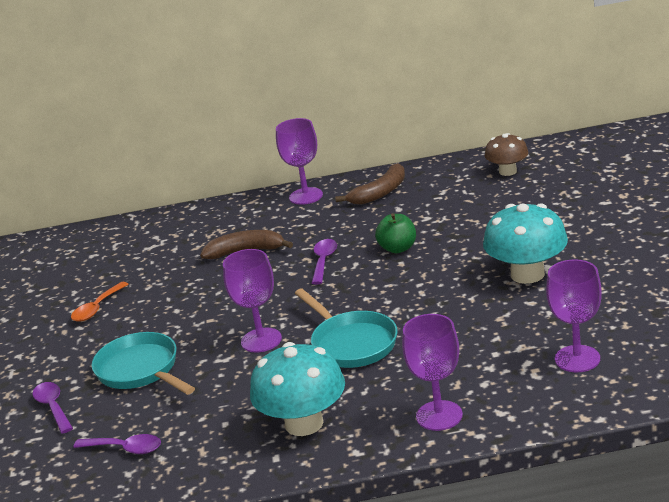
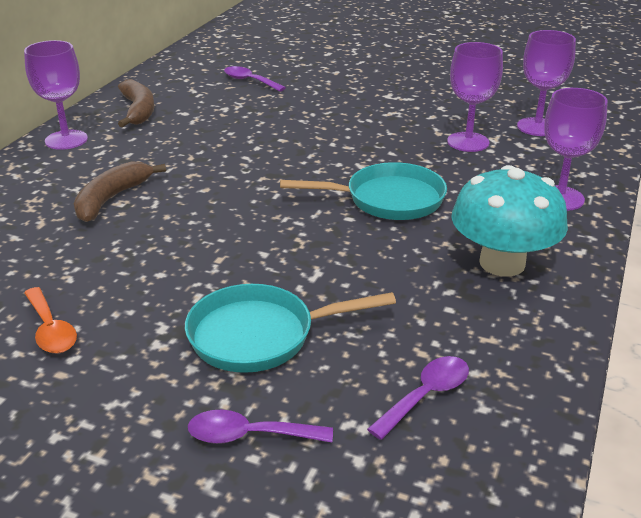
camera: 65 degrees left, 5 degrees up
(261, 340) = (311, 241): purple goblet -> purple goblet (468, 142)
(324, 261) = (213, 168): purple spoon -> purple spoon (249, 81)
(398, 248) = (255, 133): green apple -> none
(507, 171) = (213, 62): brown mushroom -> none
(527, 274) = (388, 104): turquoise mushroom -> none

